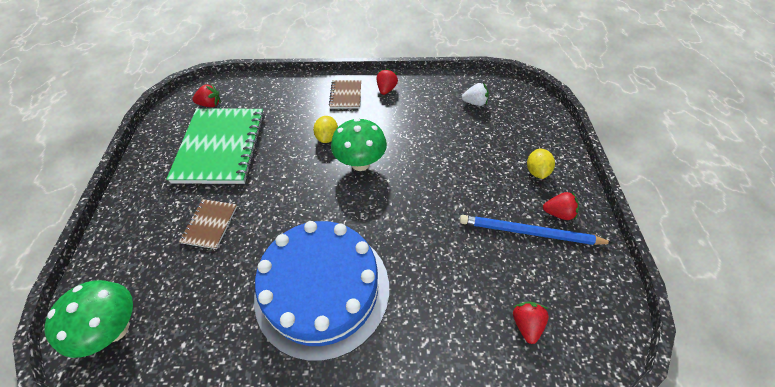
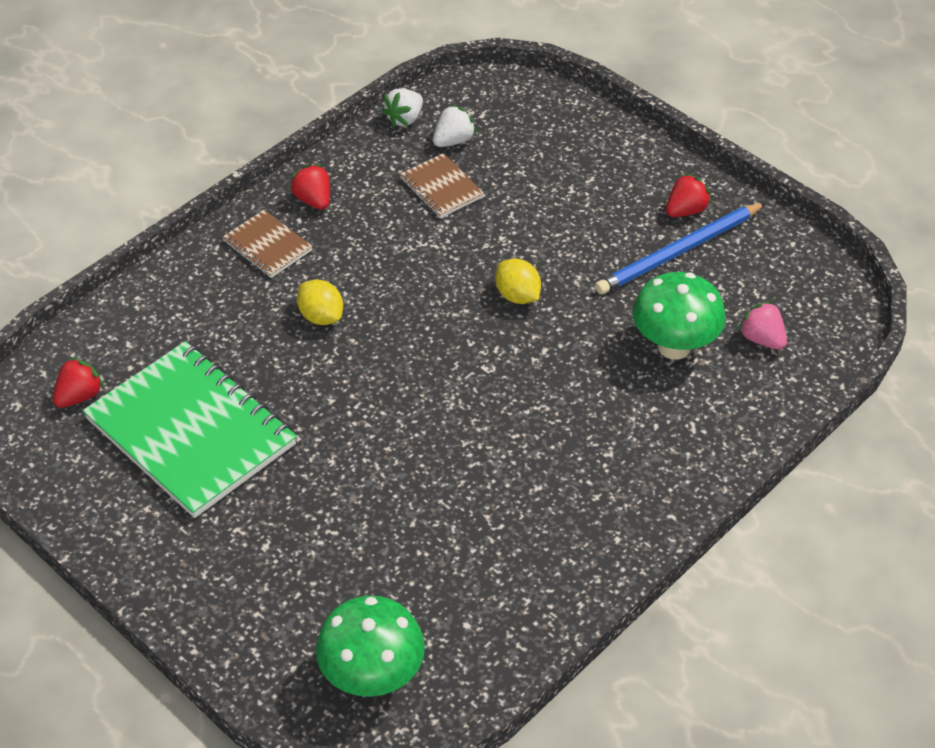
camera: 45 degrees left, 5 degrees down
(210, 224) = (320, 515): brown notebook -> brown notebook (441, 188)
(322, 289) = (540, 466): blue cake -> none
(360, 163) = (407, 315): green mushroom -> green mushroom (674, 347)
(464, 81) = (404, 119): none -> white strawberry
(526, 324) = (762, 339): red strawberry -> pink strawberry
(536, 171) = (618, 179): yellow lemon -> yellow lemon (517, 296)

